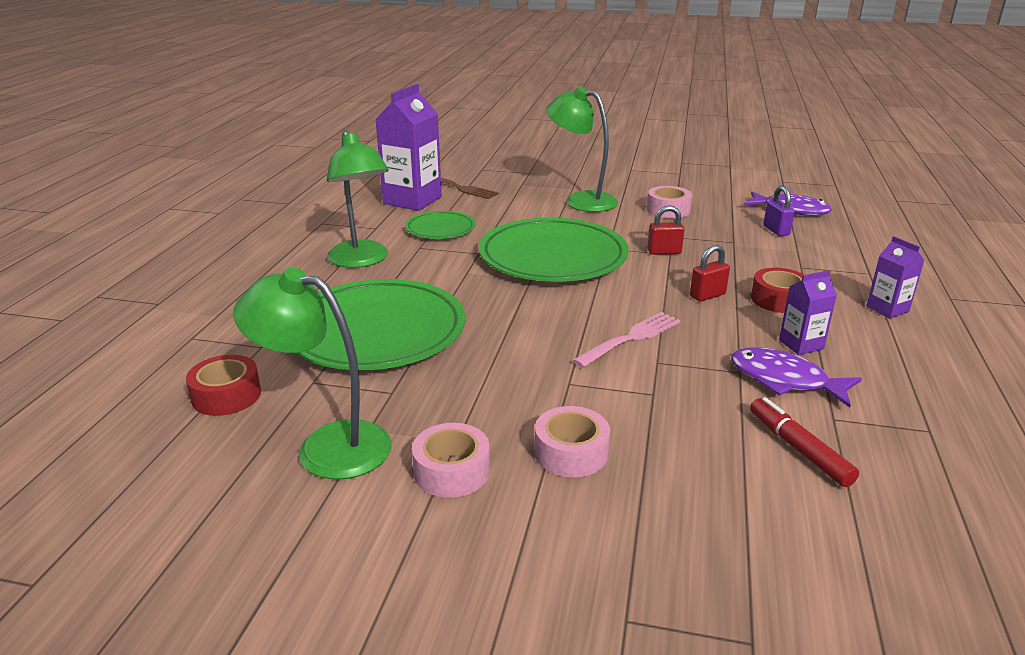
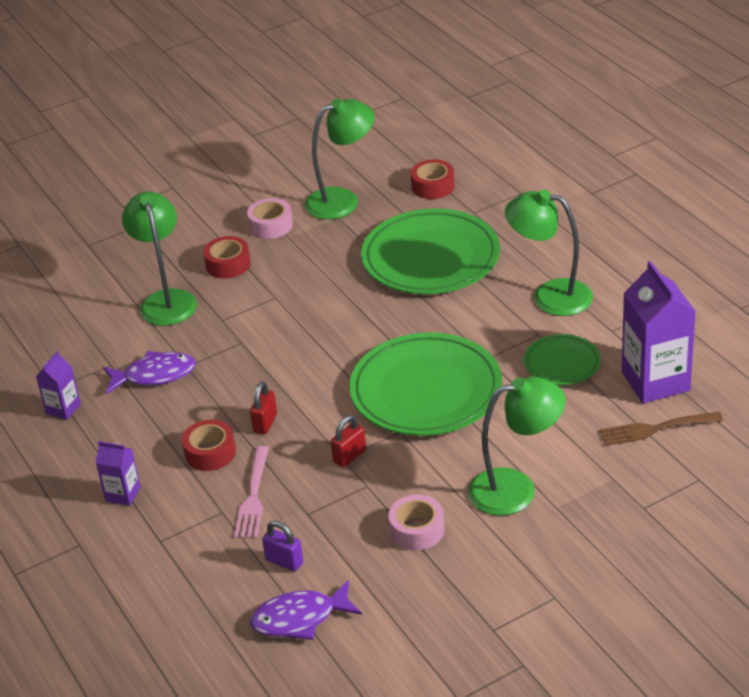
camera: 140 degrees right, 10 degrees up
(571, 452) = (228, 264): pink tape -> red tape
(630, 339) = (275, 349): pink fork -> pink fork (253, 496)
(698, 454) = (166, 300): none -> green lamp
(798, 449) = (118, 333): red marker -> none
(801, 344) = (164, 413): purple carton -> purple carton (63, 409)

